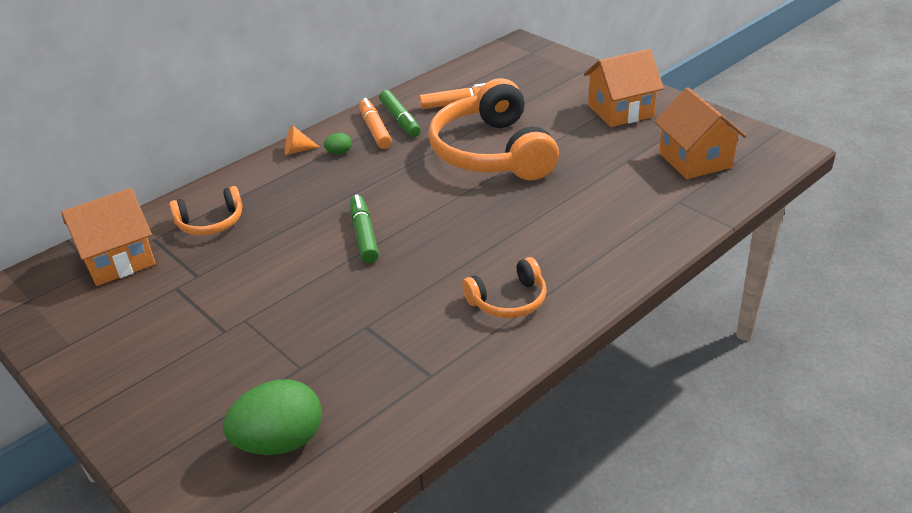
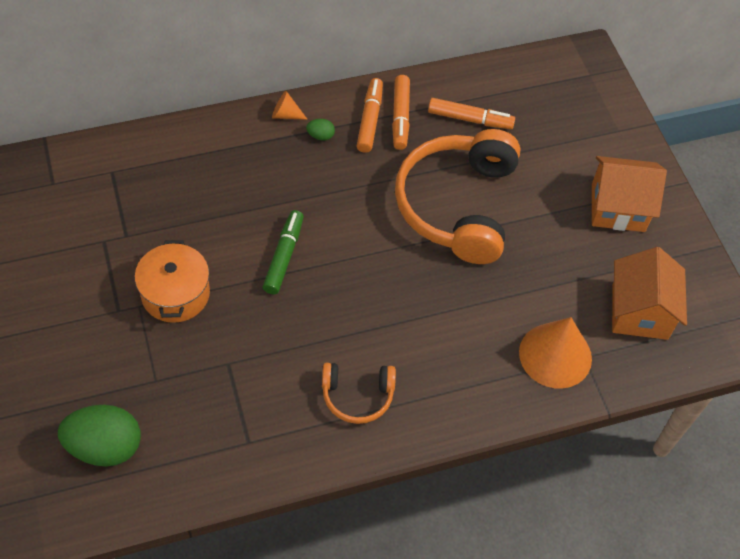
camera: 20 degrees right, 20 degrees up
(118, 260) = (74, 184): orange house -> none
(211, 222) = (166, 175): orange headphones -> none
(276, 297) = (175, 294): none -> orange pot
(400, 120) = (400, 117): green marker -> orange marker
(654, 209) = (555, 355): none -> orange cone

